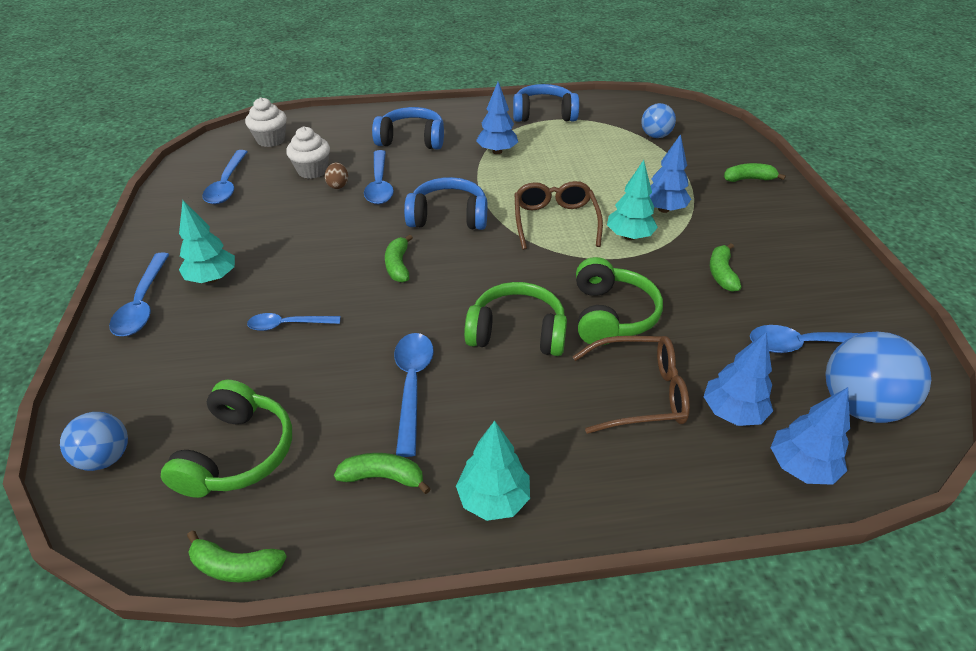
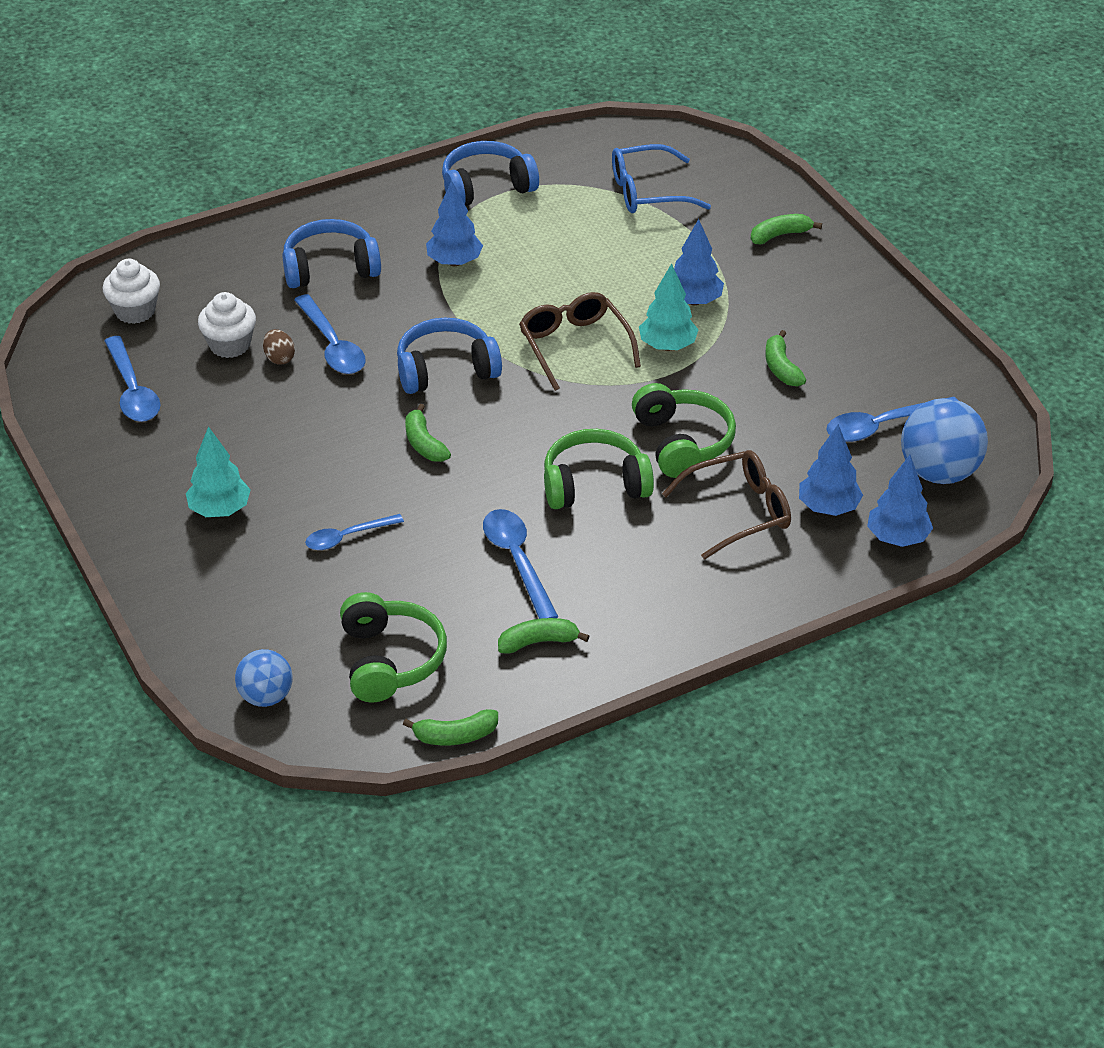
camera: 20 degrees left, 0 degrees up
(143, 303) = (164, 556): blue spoon -> none
(493, 499) = (645, 632): turquoise tree -> none
(655, 136) = (647, 192): blue ball -> blue glasses

